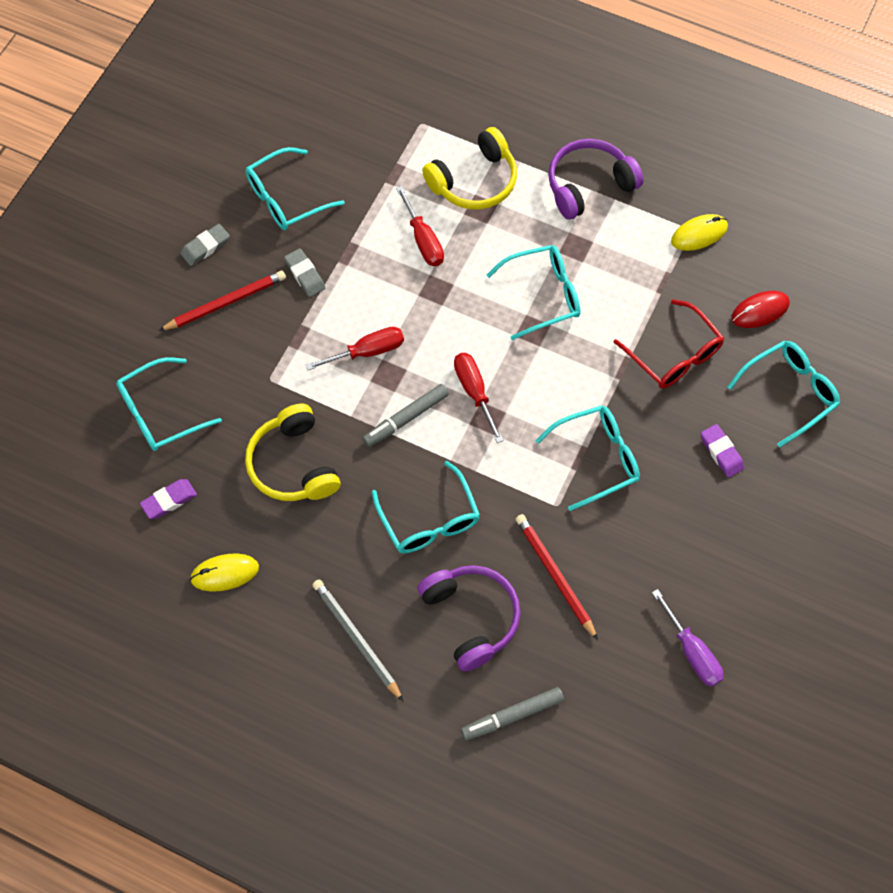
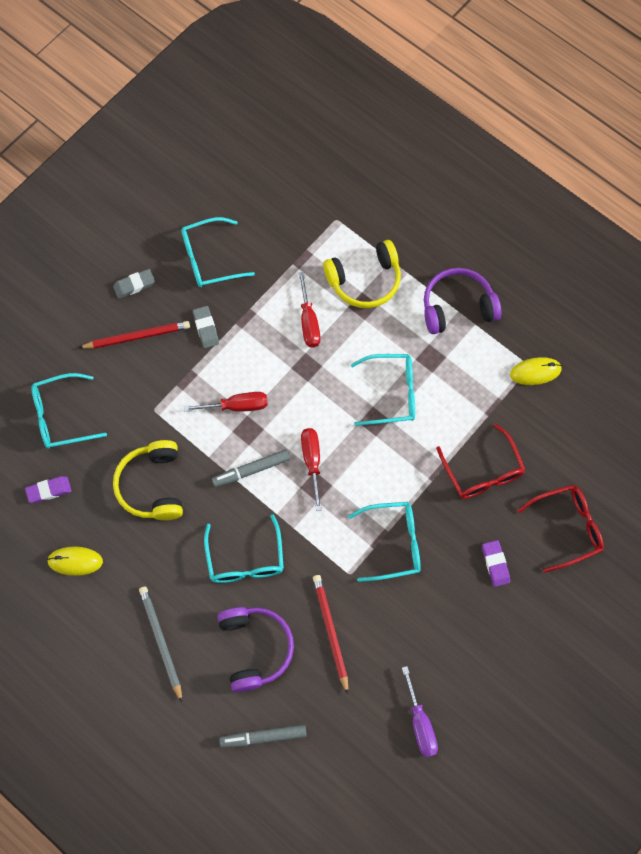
camera: 15 degrees right, 5 degrees up
(760, 311) = (565, 451): red mouse -> none
(789, 393) = (567, 528): turquoise glasses -> red glasses

